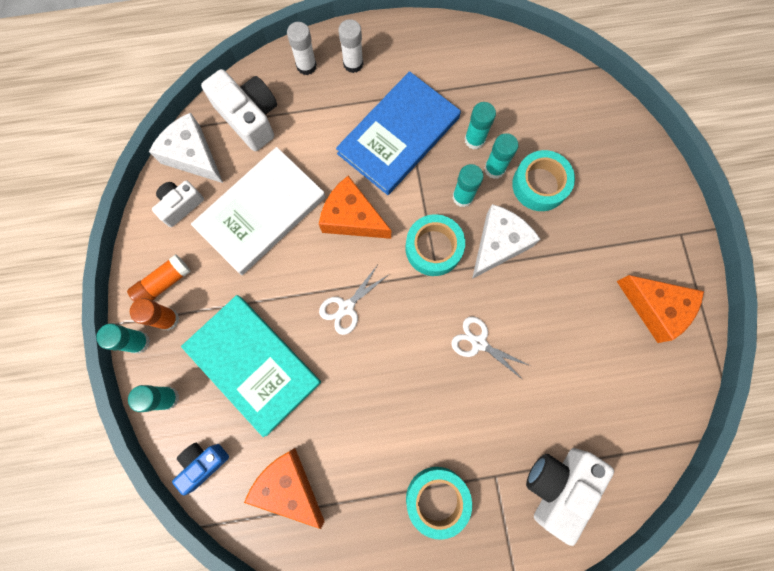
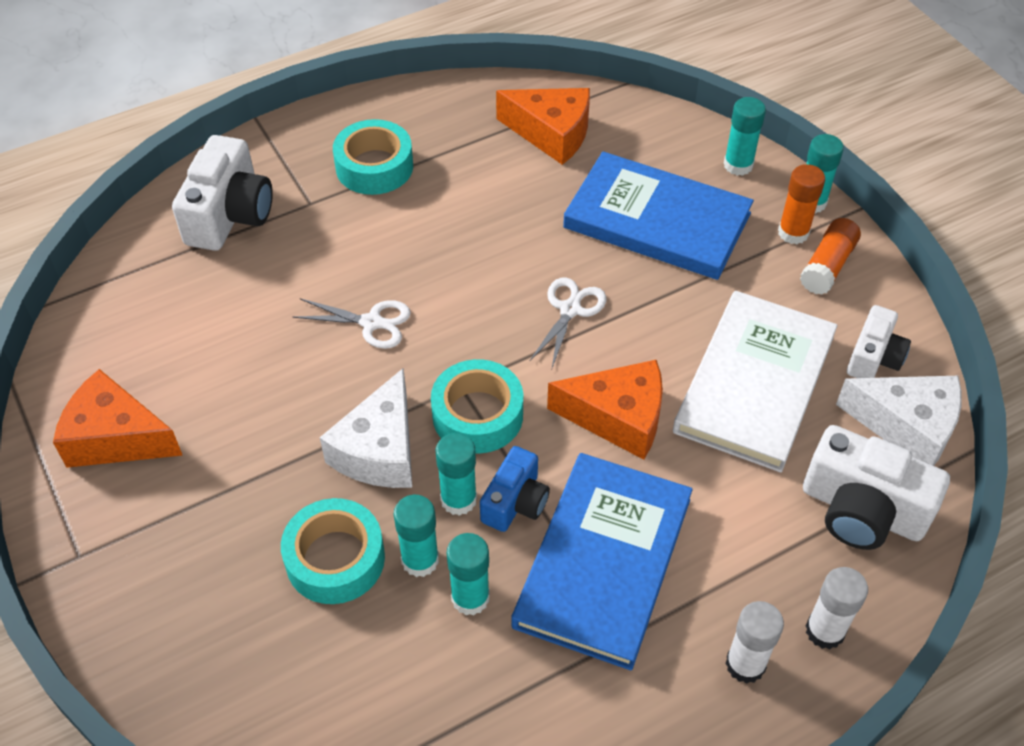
camera: 160 degrees right, 25 degrees down
(203, 463) = (658, 126): blue camera -> blue camera (515, 502)
(253, 364) = (657, 221): turquoise book -> blue book

